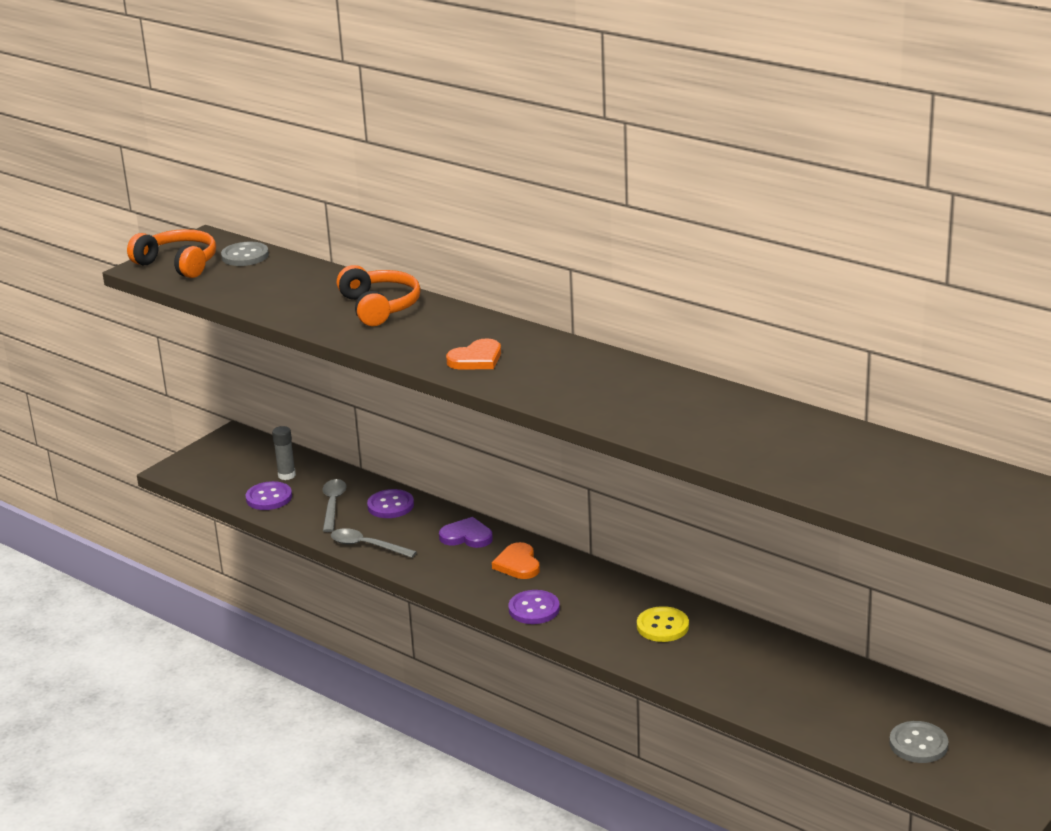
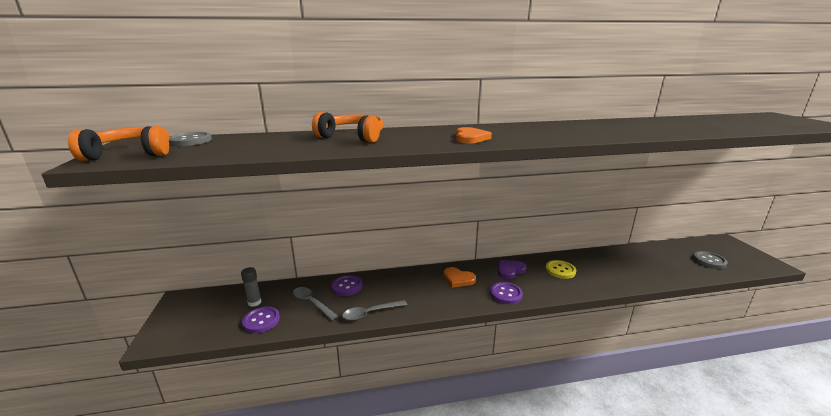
camera: 50 degrees left, 5 degrees down
(467, 536) = (412, 280): purple heart -> purple heart (510, 270)

